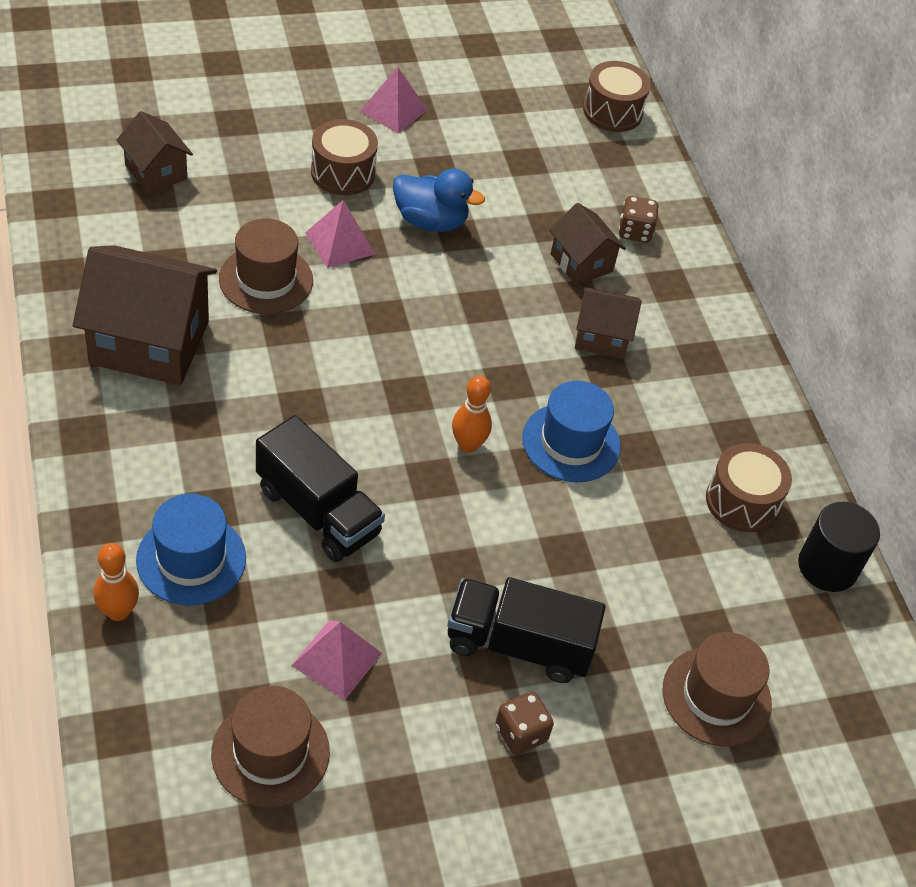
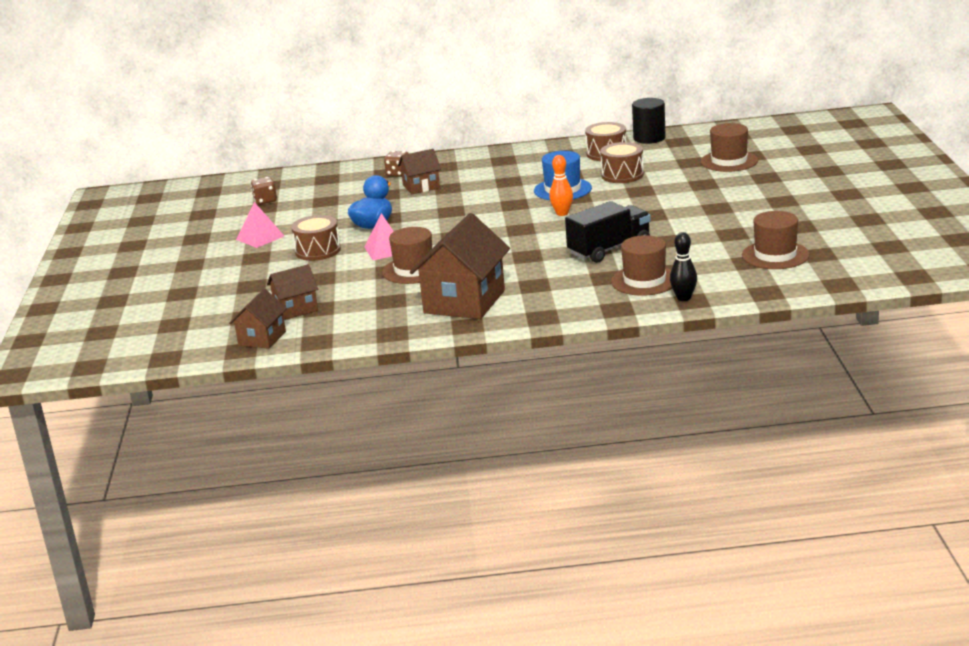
camera: 70 degrees left, 25 degrees down
(118, 612) = (684, 298): orange bowling pin -> black bowling pin
(191, 559) = (644, 280): blue hat -> brown hat
(336, 659) = (713, 241): pink pyramid -> none
(518, 645) = (701, 201): black truck -> none
(521, 733) = (755, 200): brown dice -> brown dice (265, 201)
(601, 337) = (483, 182): brown house -> brown house (262, 338)
(612, 111) = (287, 178): brown drum -> brown drum (622, 175)

